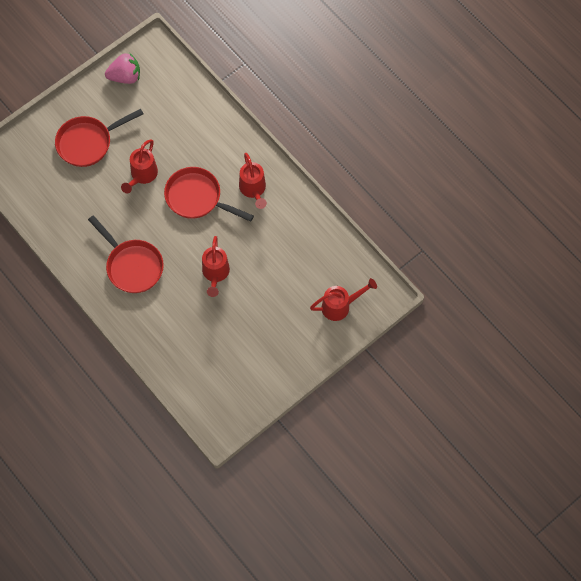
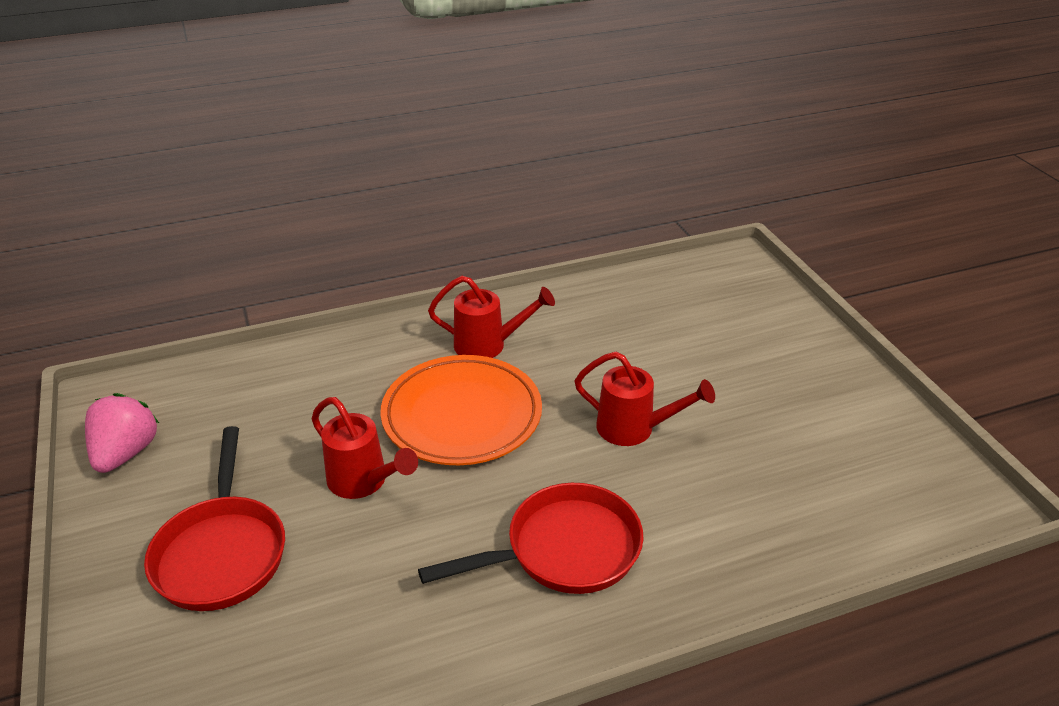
camera: 70 degrees left, 30 degrees down
(197, 198) = (462, 416): red pan -> orange plate
(340, 306) = (747, 304): red watering can -> none

